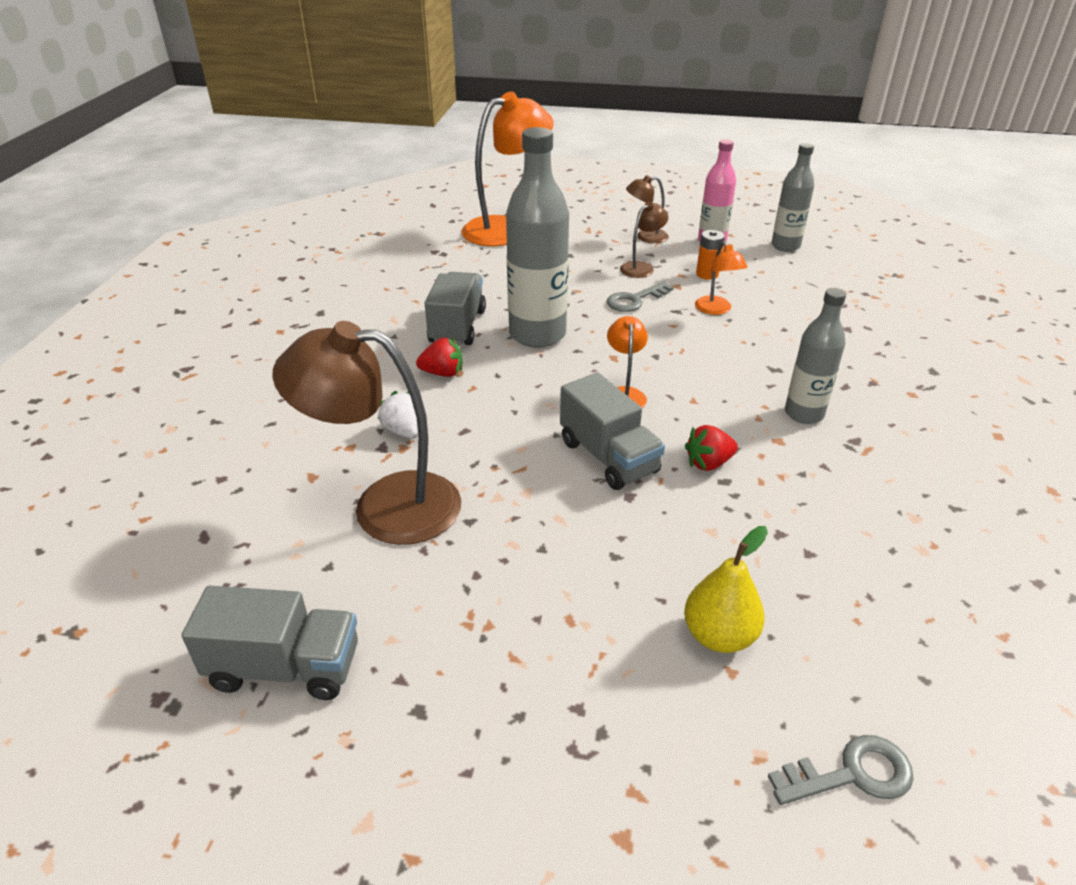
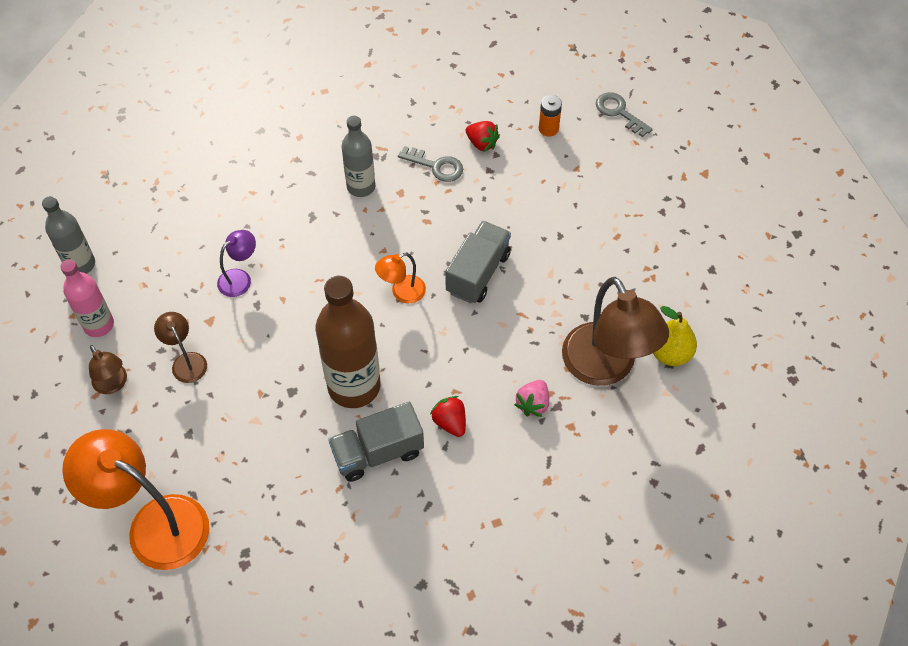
camera: 120 degrees left, 20 degrees up
(285, 667) = (736, 338): grey truck -> none
(403, 431) = (533, 404): white strawberry -> pink strawberry
(537, 334) = (354, 386): grey bottle -> brown bottle
(635, 300) = (254, 341): grey key -> grey key (436, 166)
(641, 267) = (186, 361): brown lamp -> brown lamp turned 45 degrees clockwise
(707, 274) = (174, 306): orange battery -> orange battery (548, 129)
(708, 463) = (448, 220): red strawberry -> red strawberry (482, 143)
(716, 310) = (240, 278): orange lamp -> purple lamp
(719, 635) = (581, 174): yellow pear -> yellow pear (670, 353)

